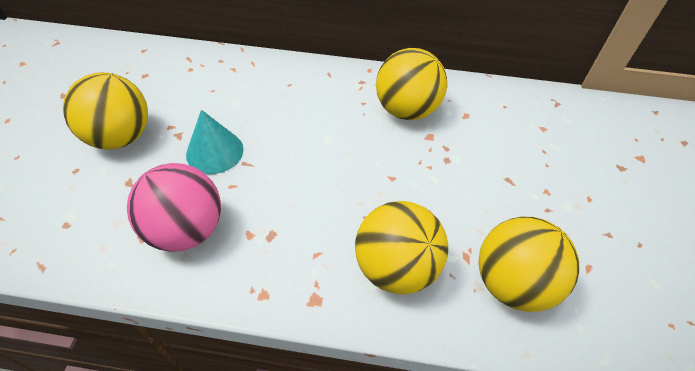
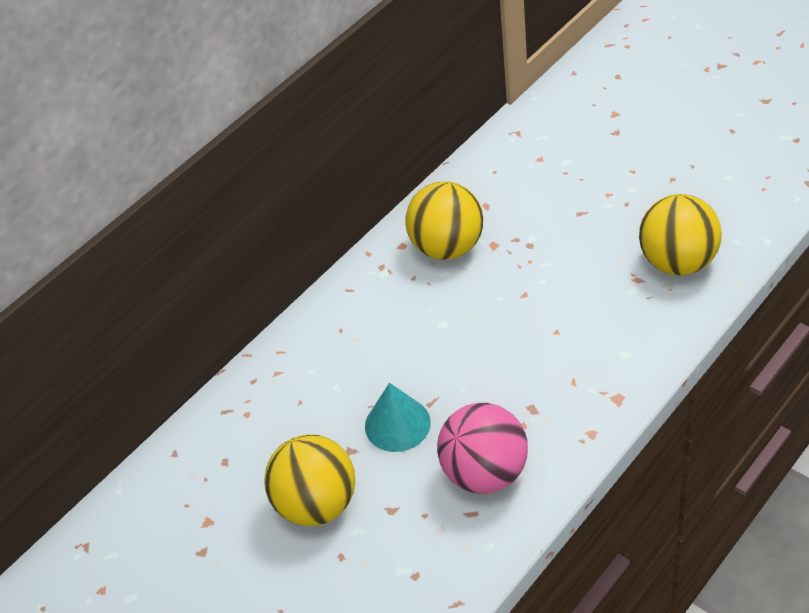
camera: 50 degrees left, 5 degrees down
(396, 267) = (619, 331): yellow ball -> none

